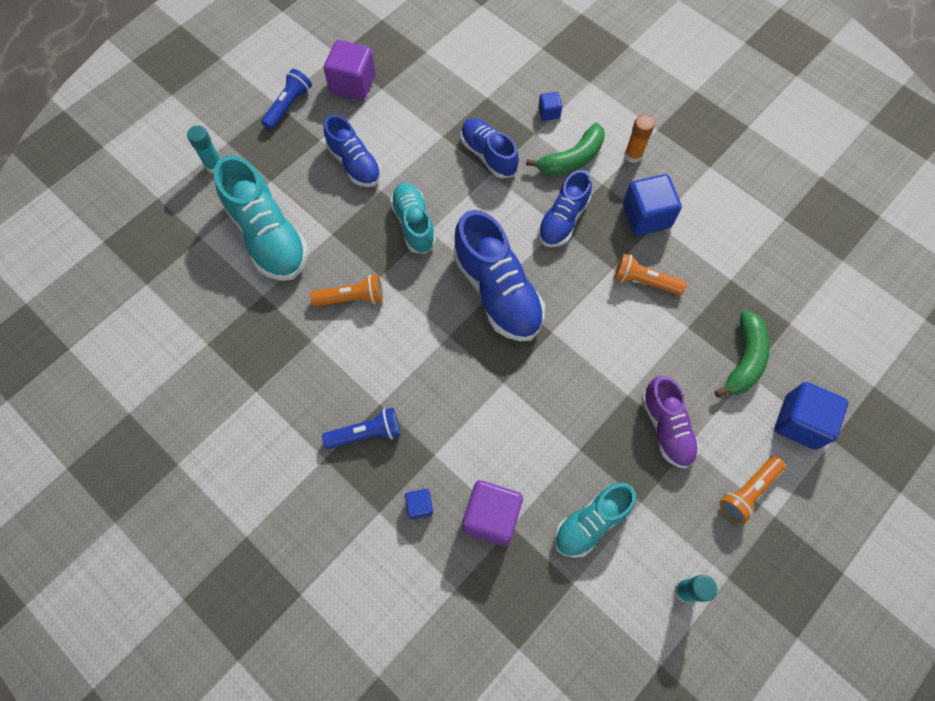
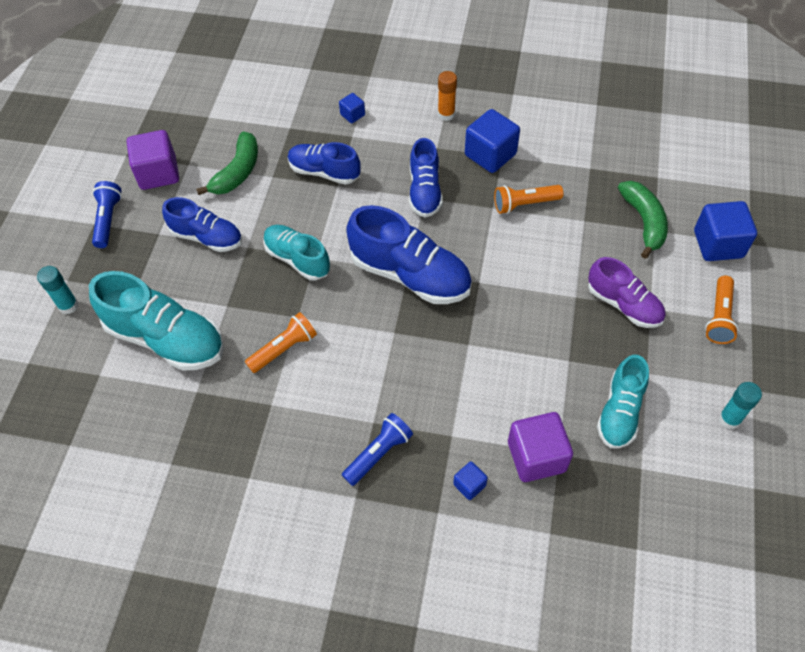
camera: 30 degrees left, 10 degrees down
(571, 159) = (398, 141): green banana -> green banana (237, 172)

